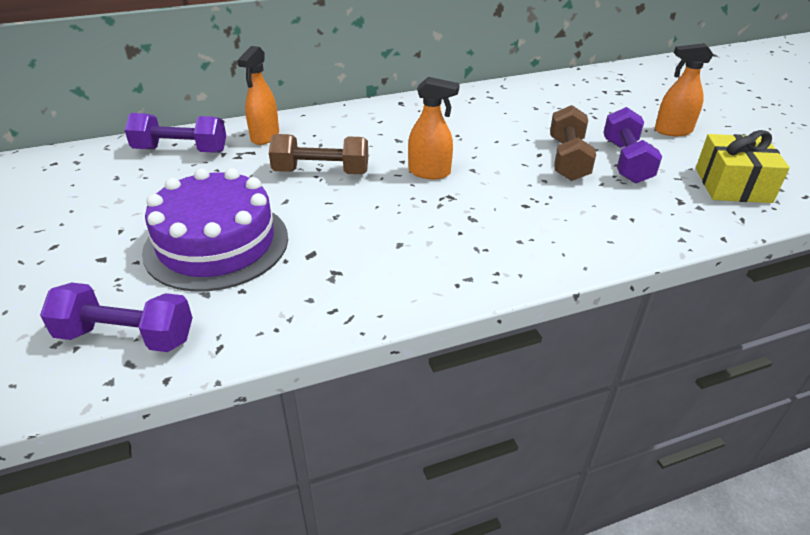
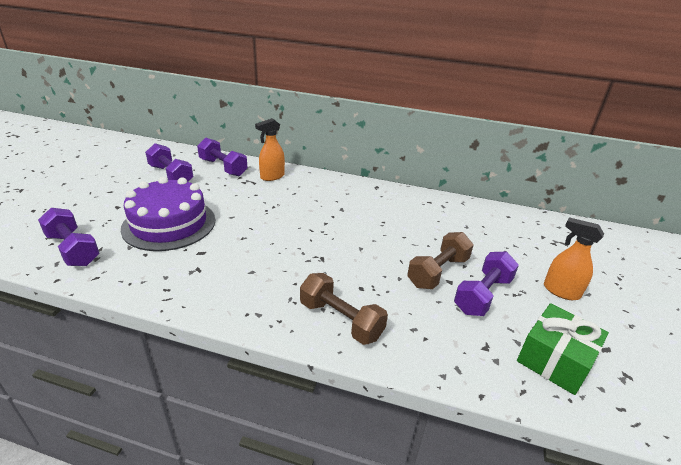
camera: 35 degrees right, 5 degrees down
(118, 188) = (171, 175): none -> purple dumbbell
(321, 172) = (272, 209): brown dumbbell -> brown dumbbell (341, 320)
(430, 172) = (331, 237): orange spray bottle -> none
(732, 185) = (555, 360): yellow gift -> green gift

